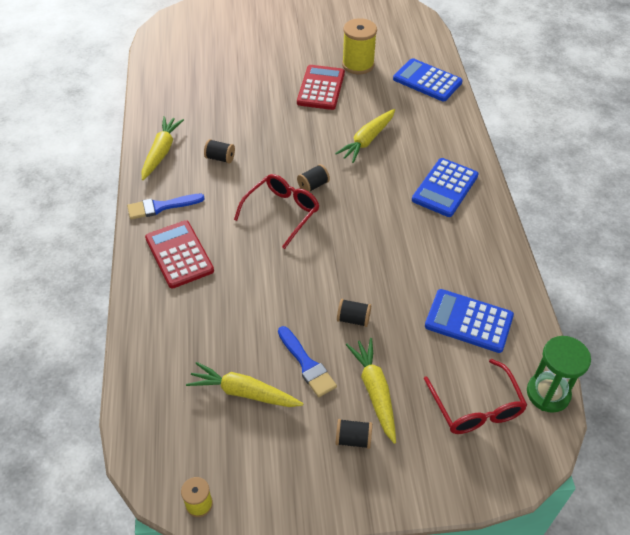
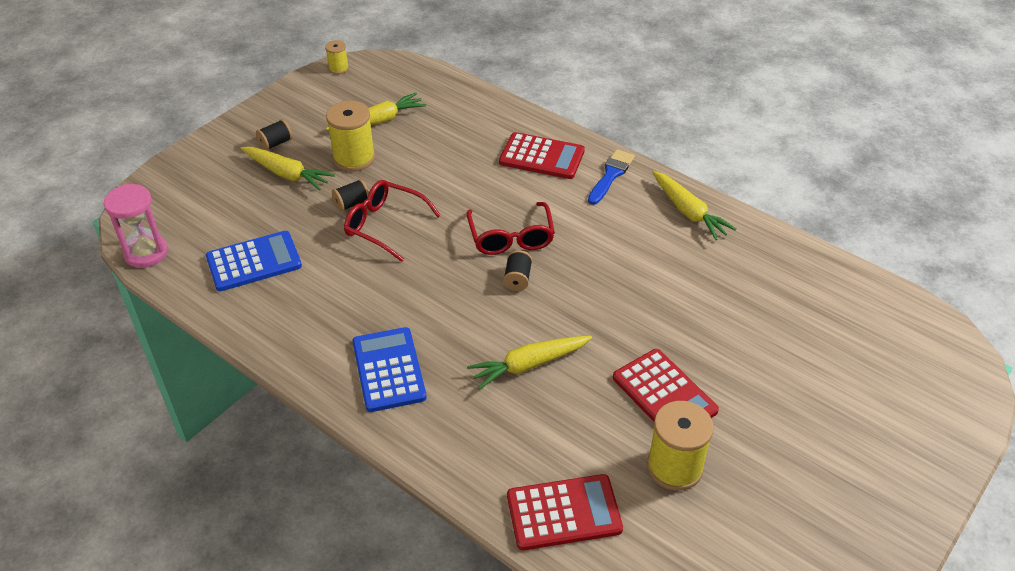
camera: 135 degrees right, 5 degrees down
(220, 158) = (633, 243): black spool -> none
(307, 364) = (354, 158): blue brush -> yellow spool
(367, 140) = (528, 365): yellow carrot -> yellow carrot turned 105 degrees counterclockwise
(427, 81) = (564, 513): blue calculator -> red calculator
(476, 408) = (200, 210): red glasses -> red glasses (384, 225)
(548, 393) = (146, 253): green hourglass -> pink hourglass

